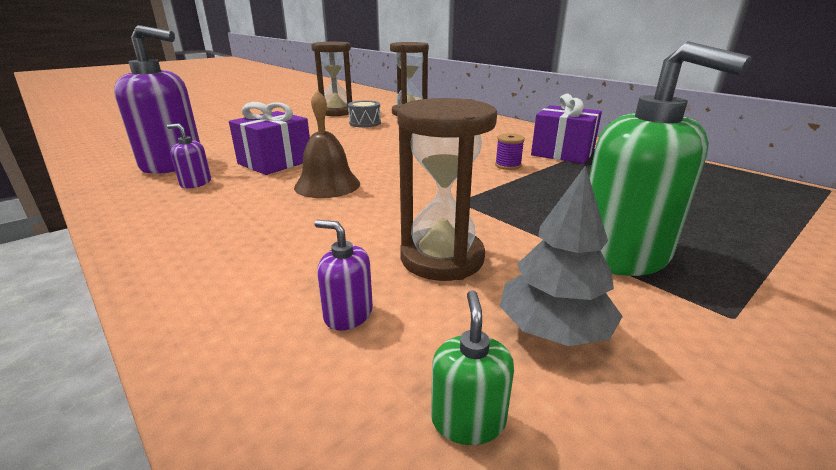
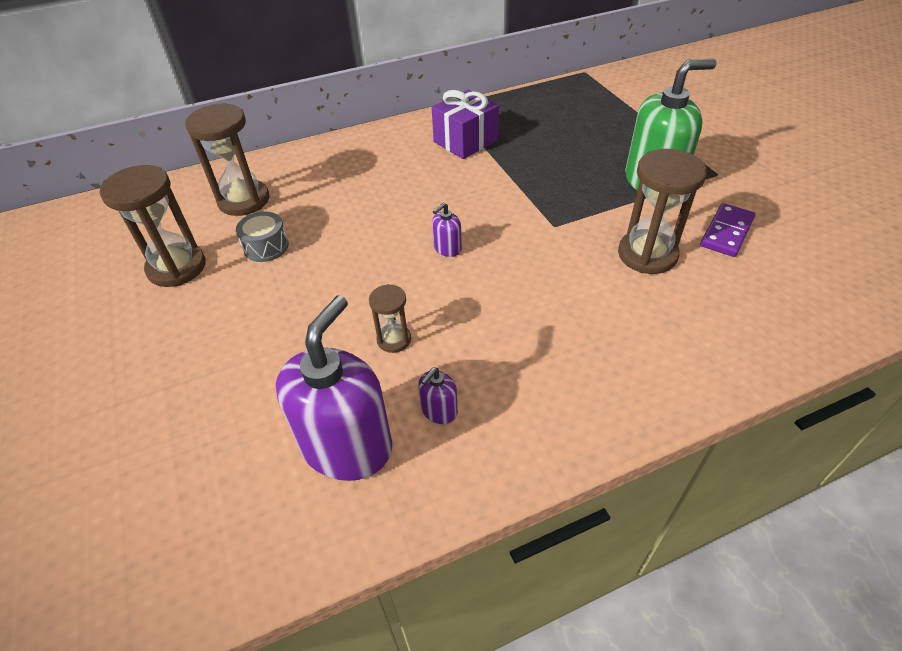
camera: 70 degrees left, 20 degrees up
(275, 162) = (394, 339): purple gift -> brown hourglass
(327, 185) = (488, 300): brown bell -> none
(348, 314) = (709, 306): purple soap dispenser -> purple soap dispenser (447, 248)
(468, 420) = (789, 277): green soap dispenser -> none
(508, 165) = (484, 179): purple spool -> none
(553, 329) = (726, 232): grey tree -> purple domino

